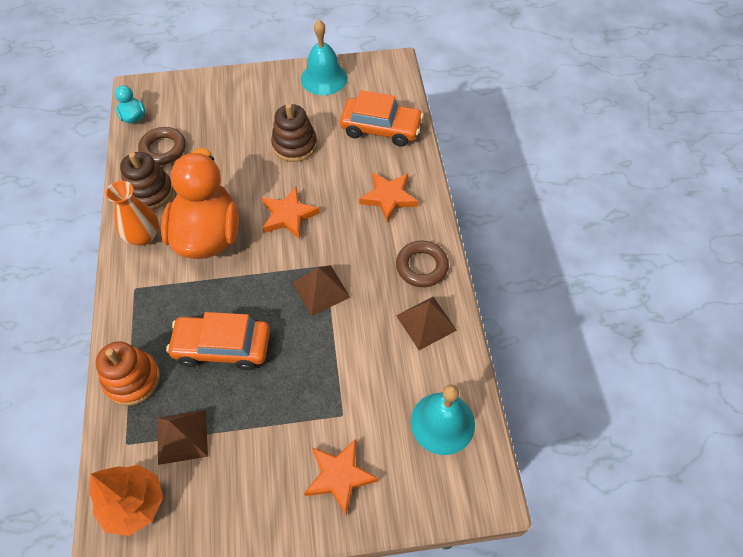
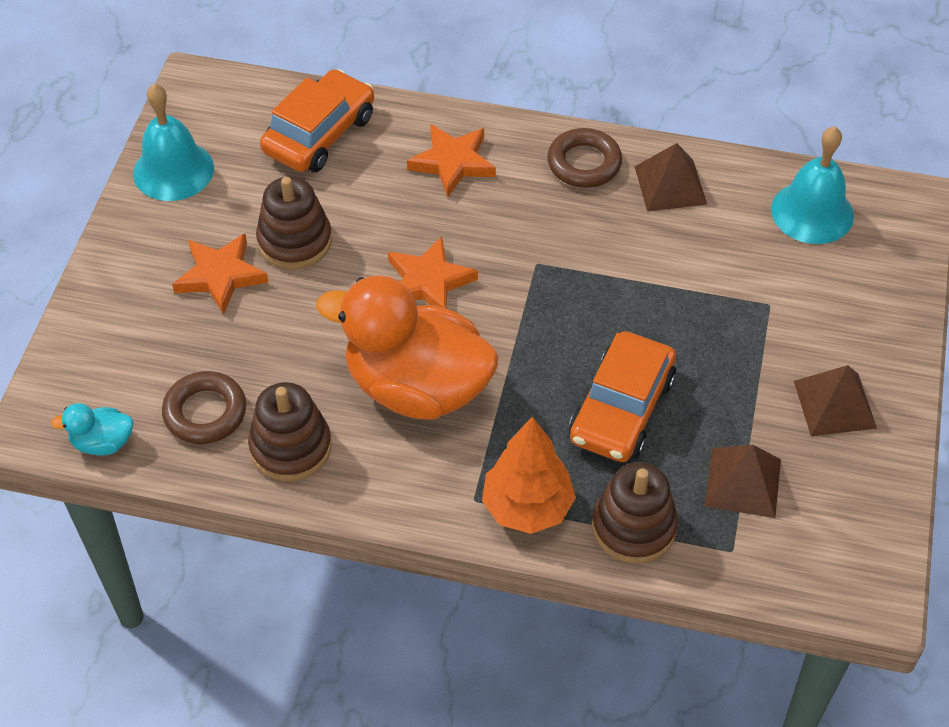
camera: 70 degrees left, 5 degrees down
(132, 379) = (633, 527): orange stacking toy -> brown stacking toy
(135, 504) = (823, 553): orange tree -> orange tree (527, 507)
(143, 236) = (377, 471): orange vase -> none
(321, 290) = (574, 277): brown pyramid -> brown pyramid (834, 404)
(339, 476) = (849, 328): orange star -> orange star (220, 276)

